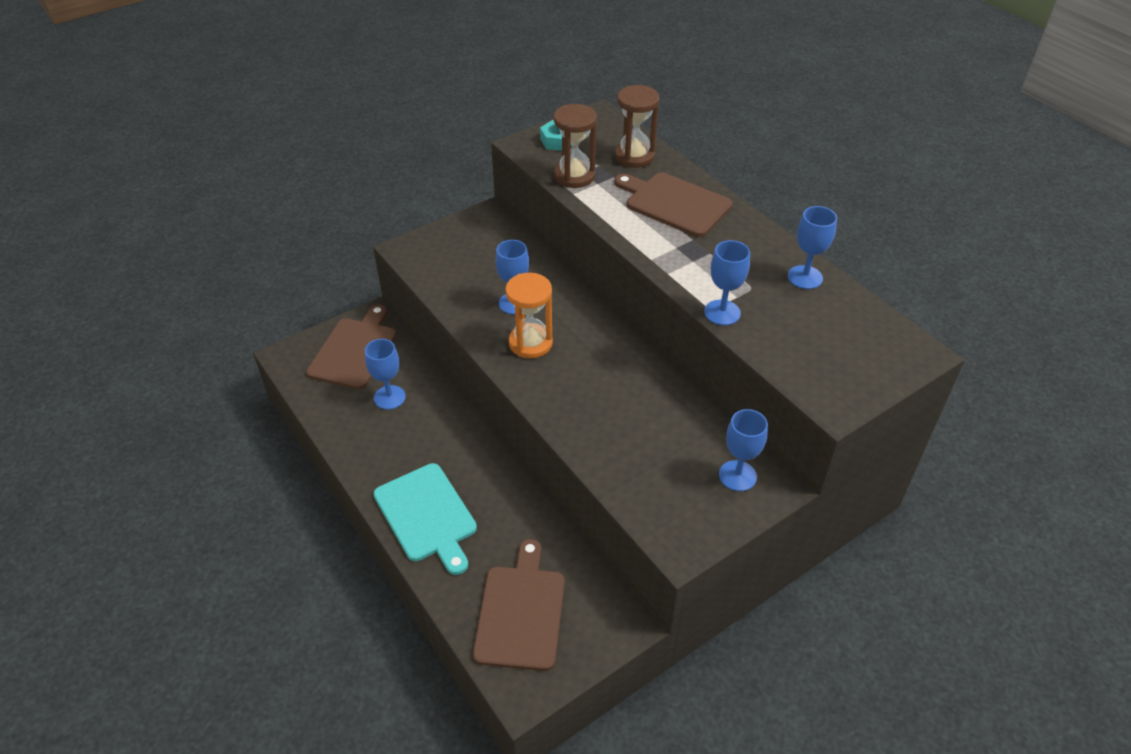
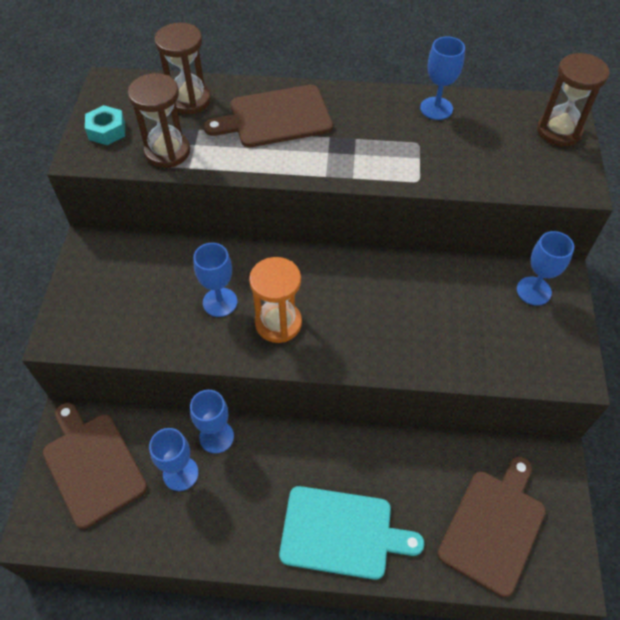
camera: 50 degrees left, 10 degrees up
(521, 612) = (494, 526): brown cutting board -> brown cutting board turned 75 degrees clockwise
(722, 312) = (429, 178): blue goblet -> blue goblet (216, 437)
(884, 362) = (559, 131): none -> brown hourglass

